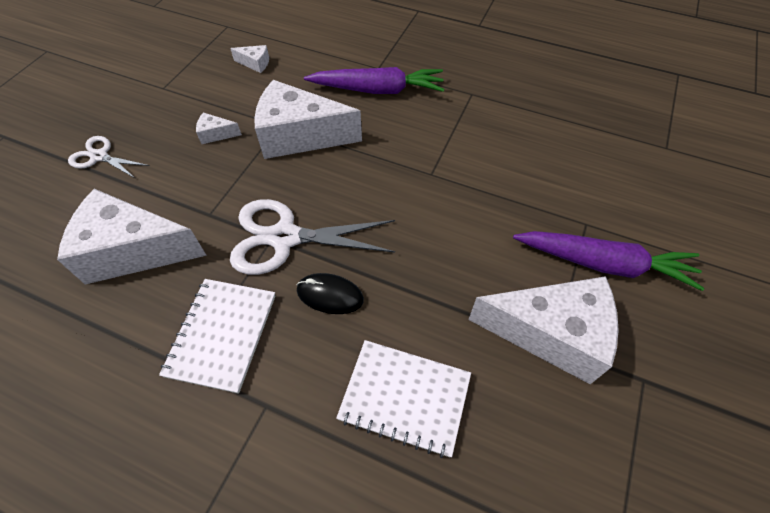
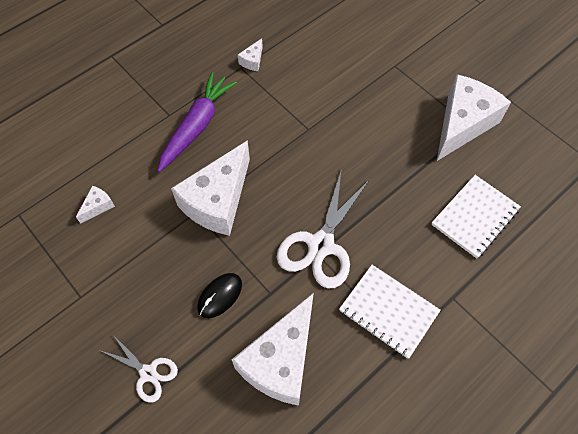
camera: 65 degrees left, 5 degrees up
(99, 156) = (148, 373): white scissors -> white scissors turned 105 degrees counterclockwise
(216, 134) = (177, 265): white cheese -> white cheese (252, 61)
(330, 295) = (385, 232): black mouse -> black mouse (220, 296)
(604, 264) = (427, 73): purple carrot -> none

